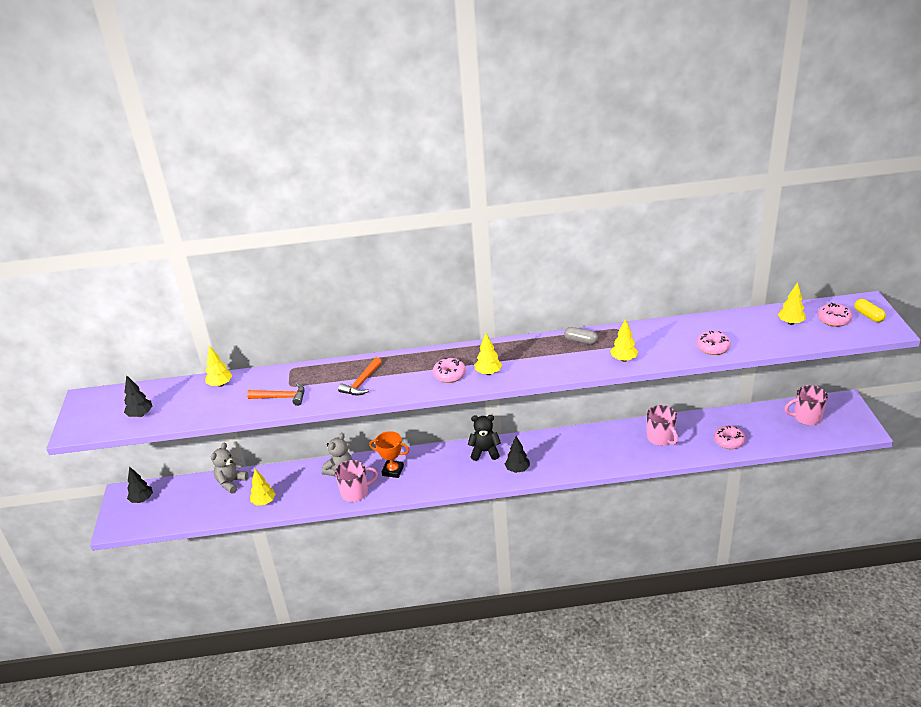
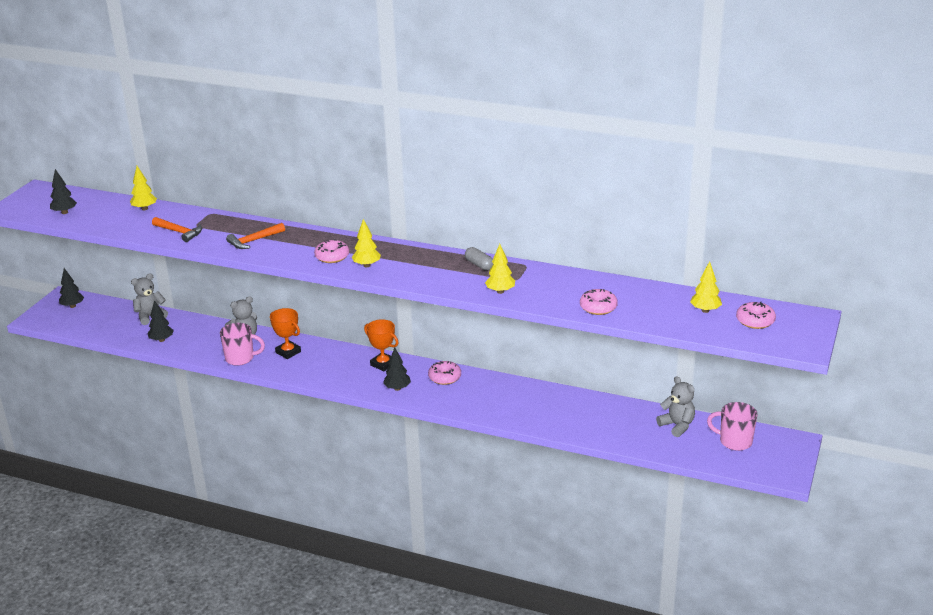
camera: 25 degrees right, 5 degrees down
(264, 502) = (161, 340): yellow tree -> black tree
(485, 452) = (383, 364): black teddy bear -> orange trophy
(661, 438) = (561, 408): pink mug -> none
(729, 441) = (627, 434): pink donut -> pink donut (444, 377)
(756, 420) = (677, 425): none -> grey teddy bear
(868, 316) = (797, 329): yellow capsule -> none

